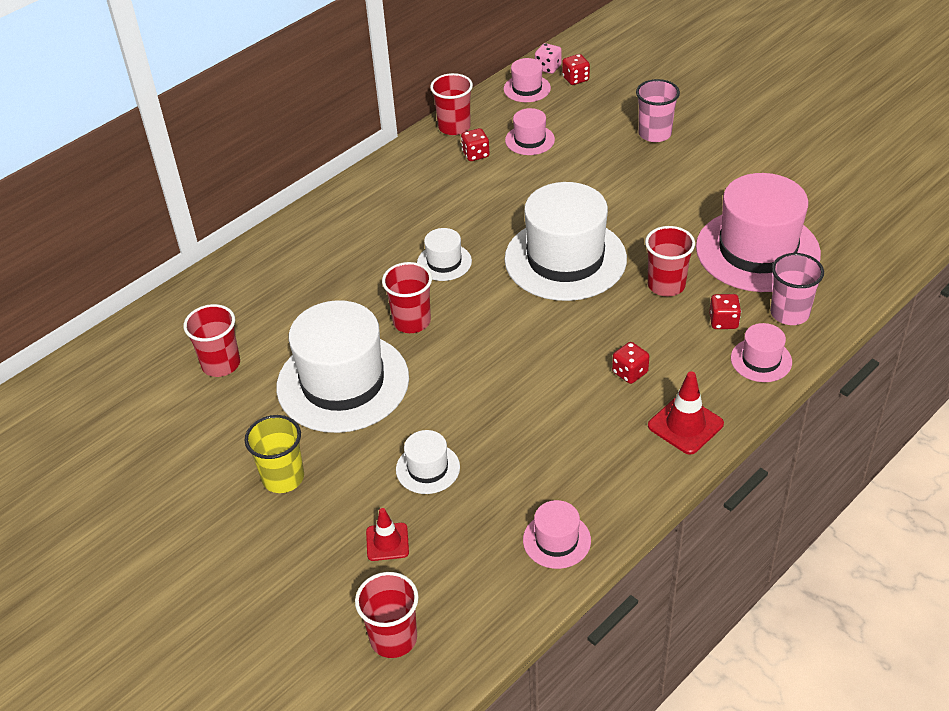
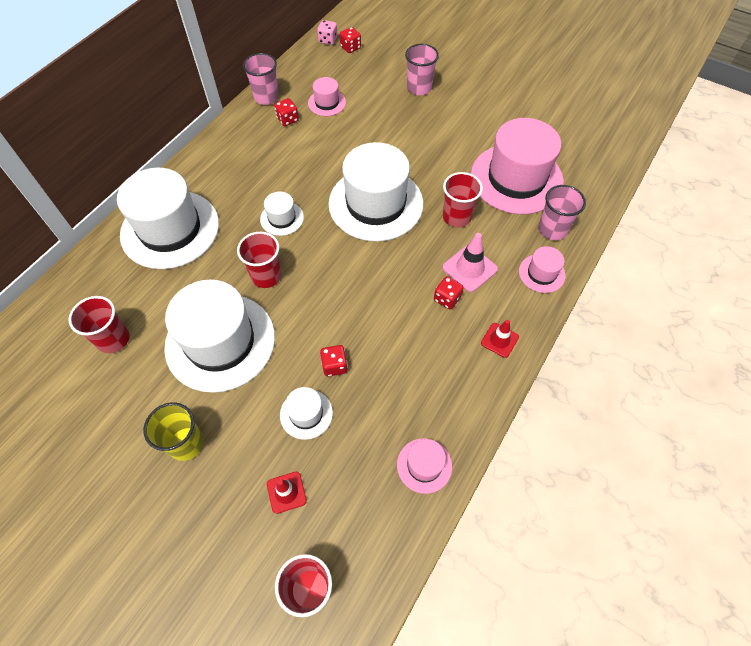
camera: 15 degrees left, 15 degrees up
(307, 259) = (170, 229): none -> white hat
(454, 127) = (266, 97): red cup -> pink cup
(527, 88) = (315, 59): pink hat -> none
(668, 343) = (469, 268): none -> pink traffic cone
(685, 425) = (499, 340): red traffic cone -> red traffic cone, size x0.66
(723, 321) = (506, 243): red dice -> red dice (334, 366)

